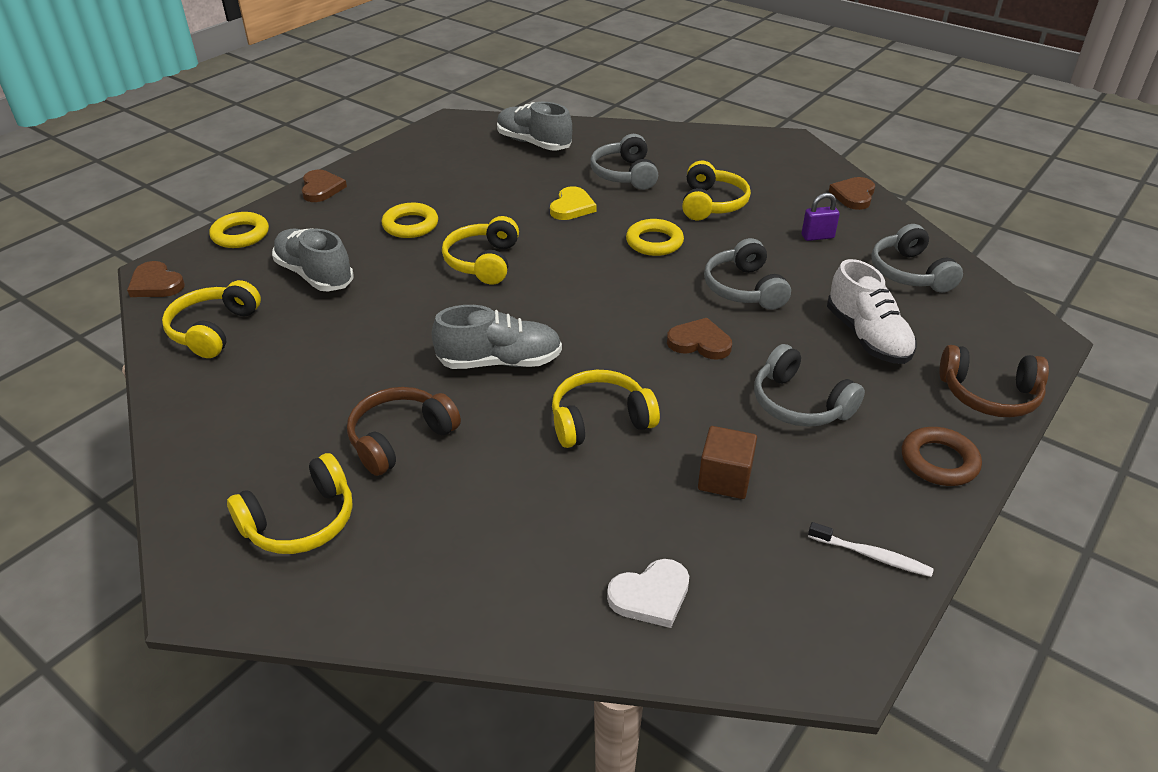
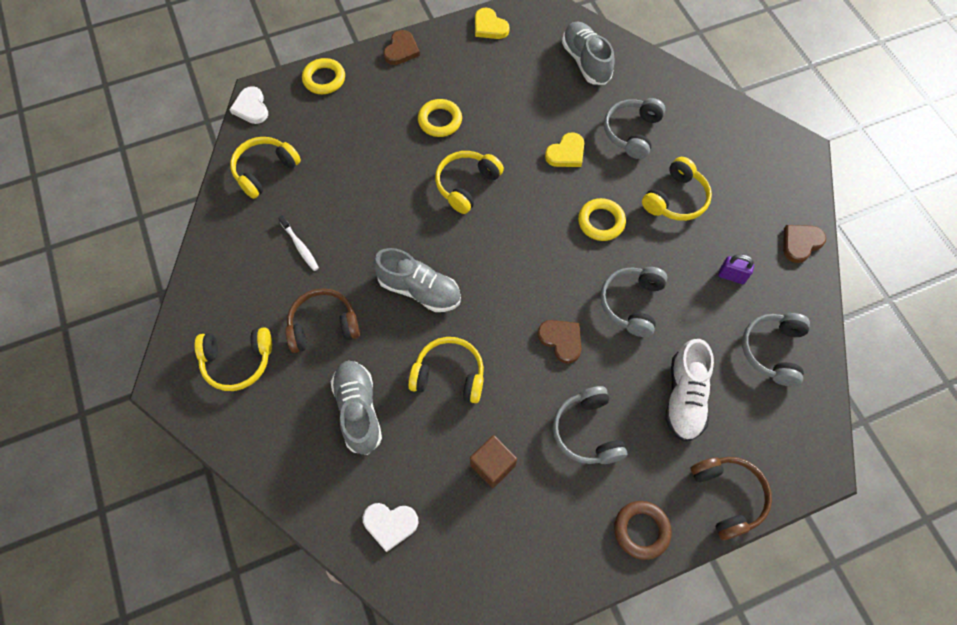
camera: 30 degrees right, 25 degrees up
(156, 284) = (251, 107): brown heart -> white heart
(315, 275) = (350, 145): grey shoe -> grey shoe (358, 410)
(410, 147) = (489, 26): none -> yellow heart
(871, 555) = (537, 573): white toothbrush -> white toothbrush (300, 246)
(989, 395) = (727, 496): brown headphones -> brown headphones turned 150 degrees counterclockwise

